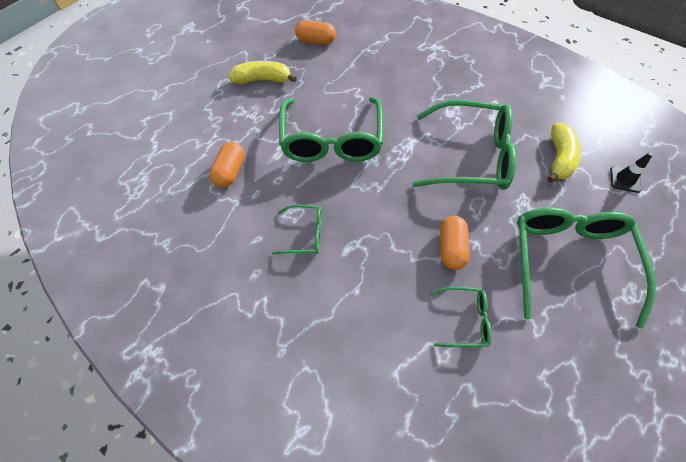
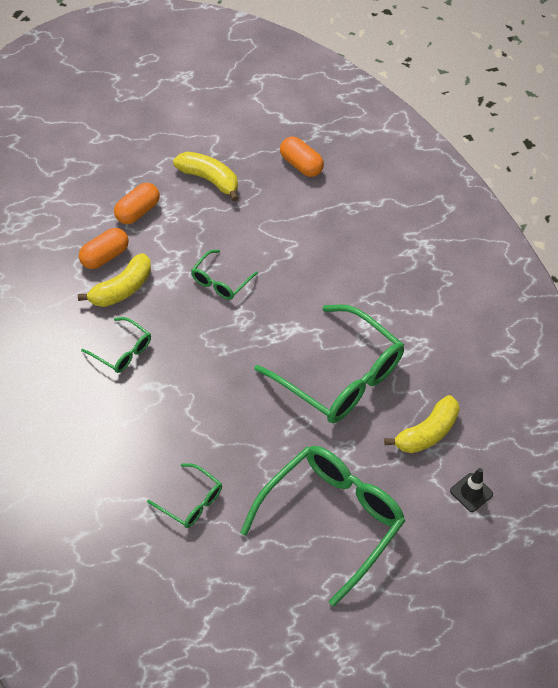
camera: 30 degrees right, 5 degrees down
(264, 187) = (121, 289): none -> yellow banana
(331, 140) = (220, 281): green glasses -> green glasses, size x0.47
(451, 248) = (236, 442): orange capsule -> orange capsule (137, 211)

